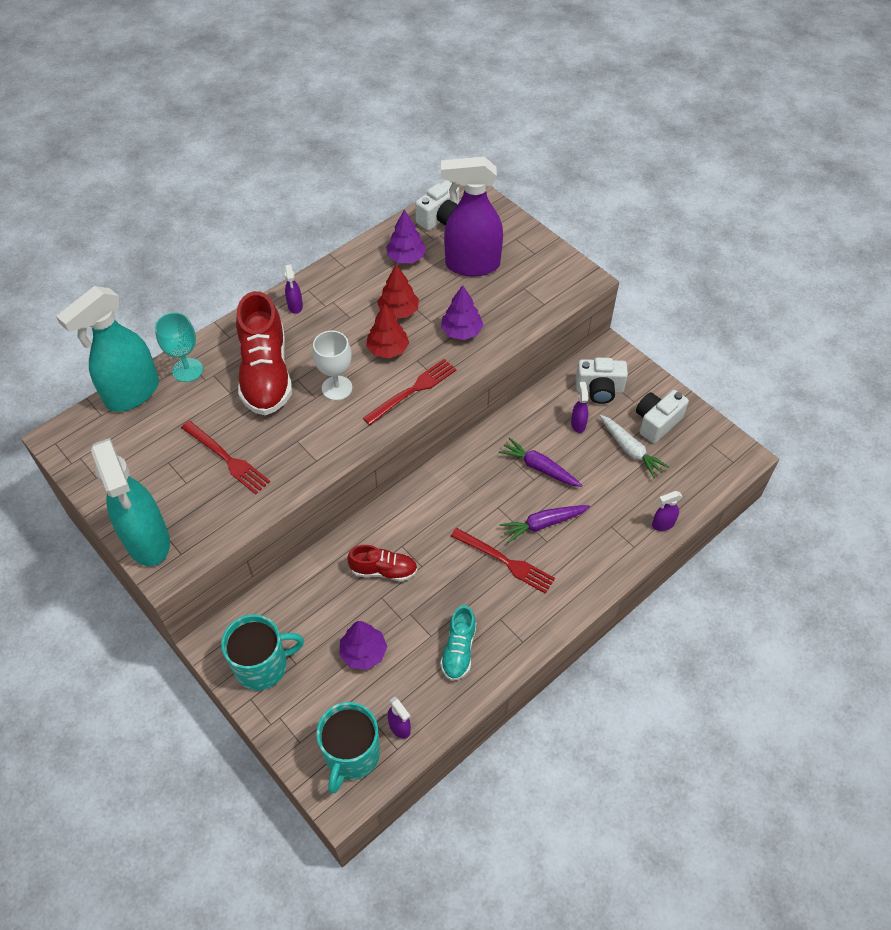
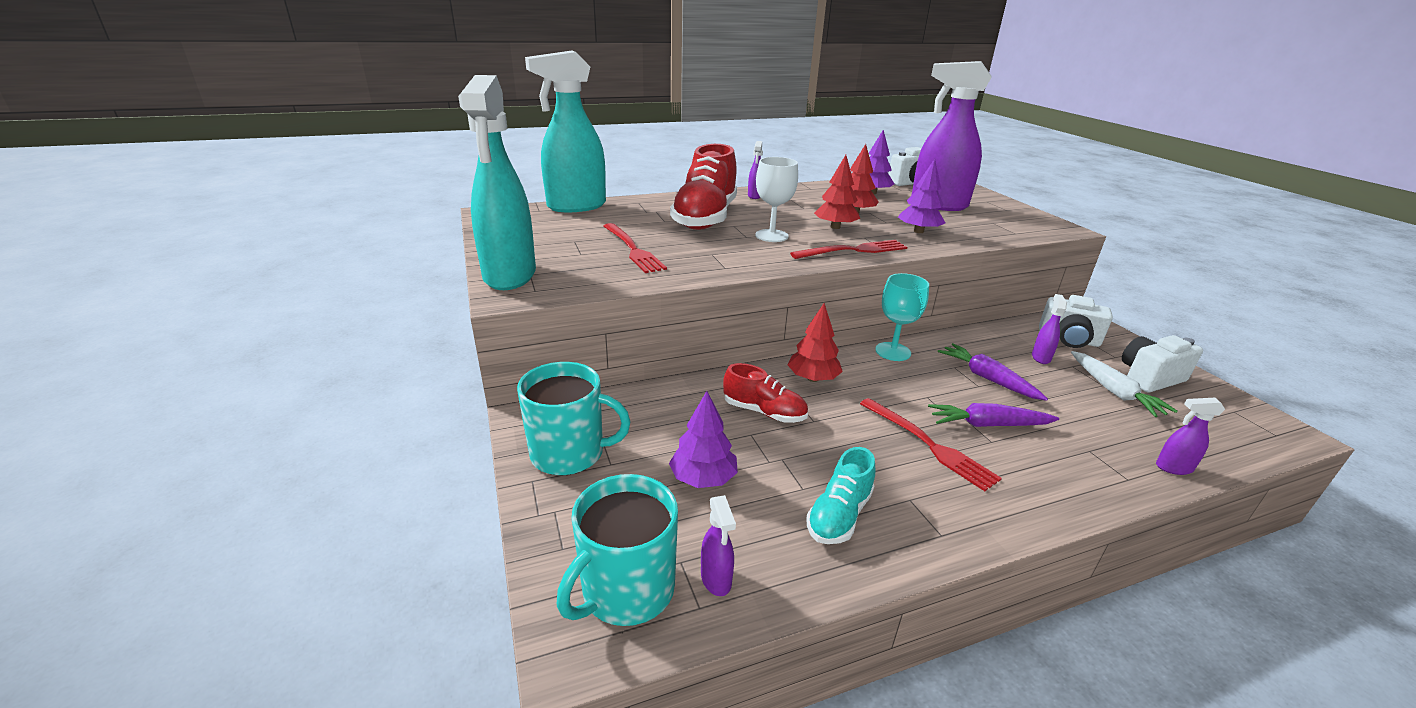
camera: 20 degrees right, 25 degrees down
(187, 370) = (634, 205): turquoise goblet -> turquoise goblet (893, 351)
(409, 517) = (813, 378): none -> red tree

